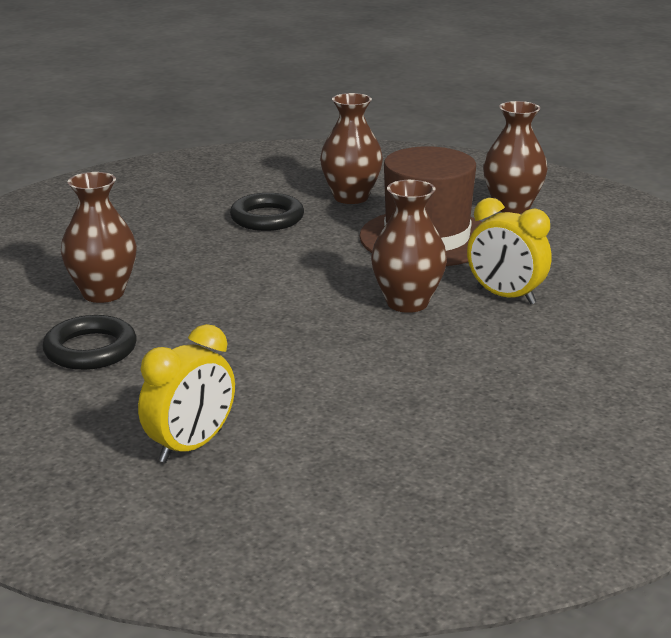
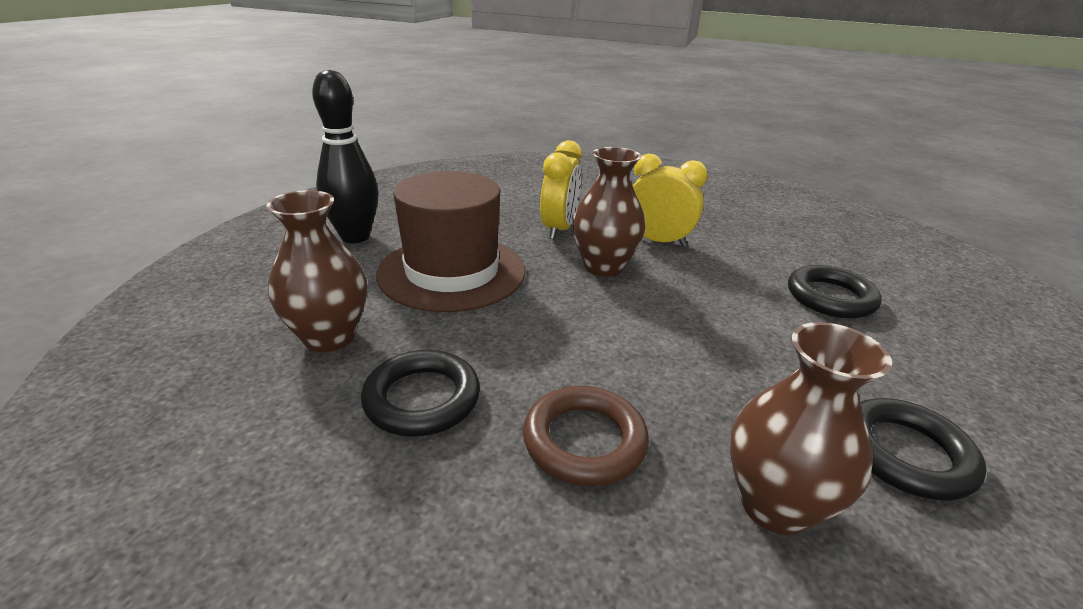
camera: 110 degrees left, 5 degrees up
(191, 446) = (935, 328): yellow clock -> yellow clock (658, 241)
(195, 254) = (584, 441): none -> brown ring
(282, 408) = (830, 297): none -> black ring
(512, 207) = (355, 237): brown vase -> black bowling pin

